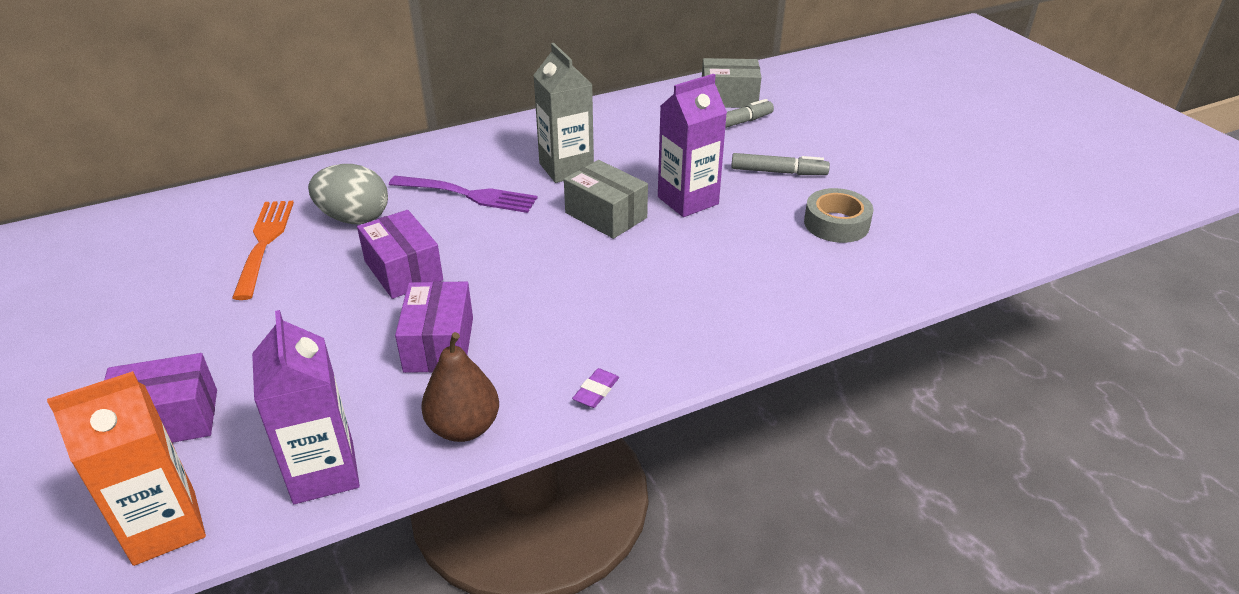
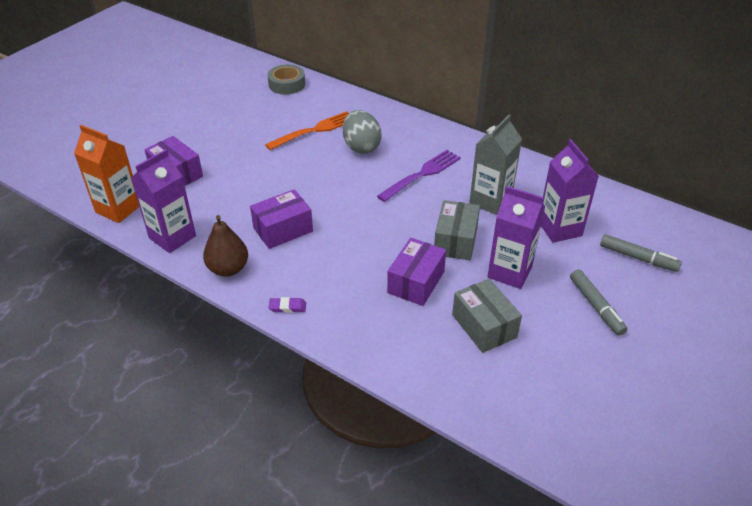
camera: 60 degrees right, 5 degrees up
(403, 271) = (332, 187): purple box -> purple box (416, 282)
(467, 195) = (421, 175): purple fork -> purple fork turned 120 degrees counterclockwise
(653, 146) = (559, 229): none -> purple carton
(729, 98) = (674, 240): grey box -> grey box (484, 326)
(836, 223) = (558, 363): grey tape -> grey tape (287, 84)

